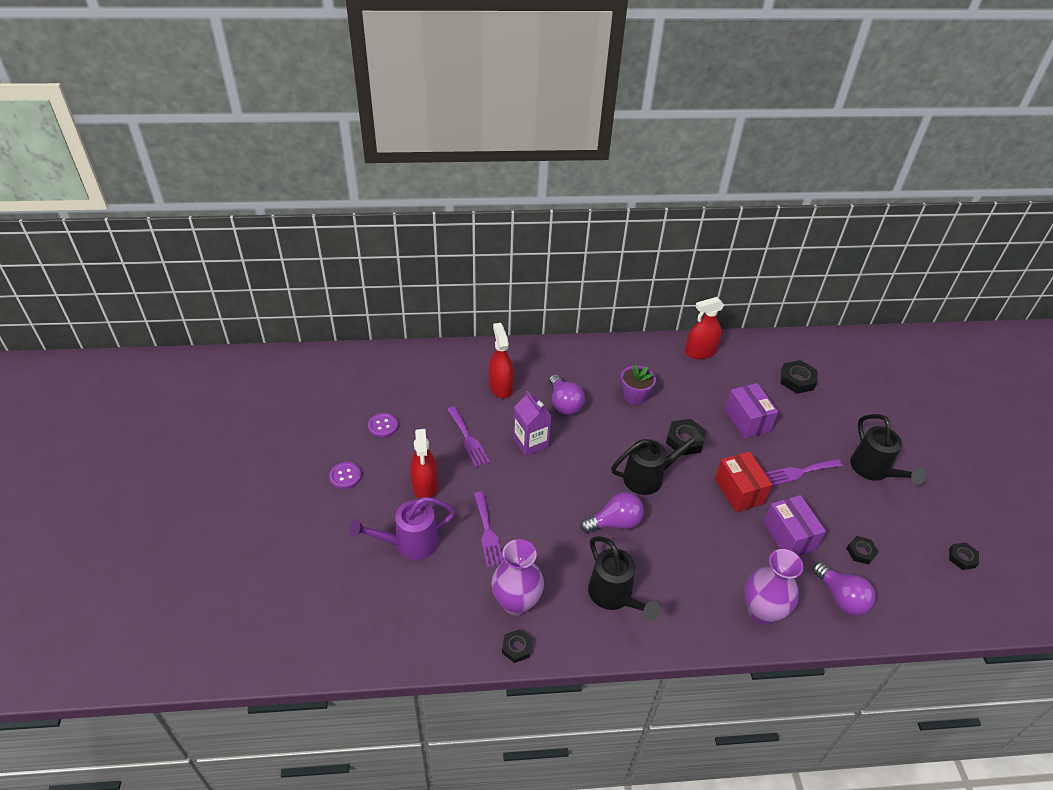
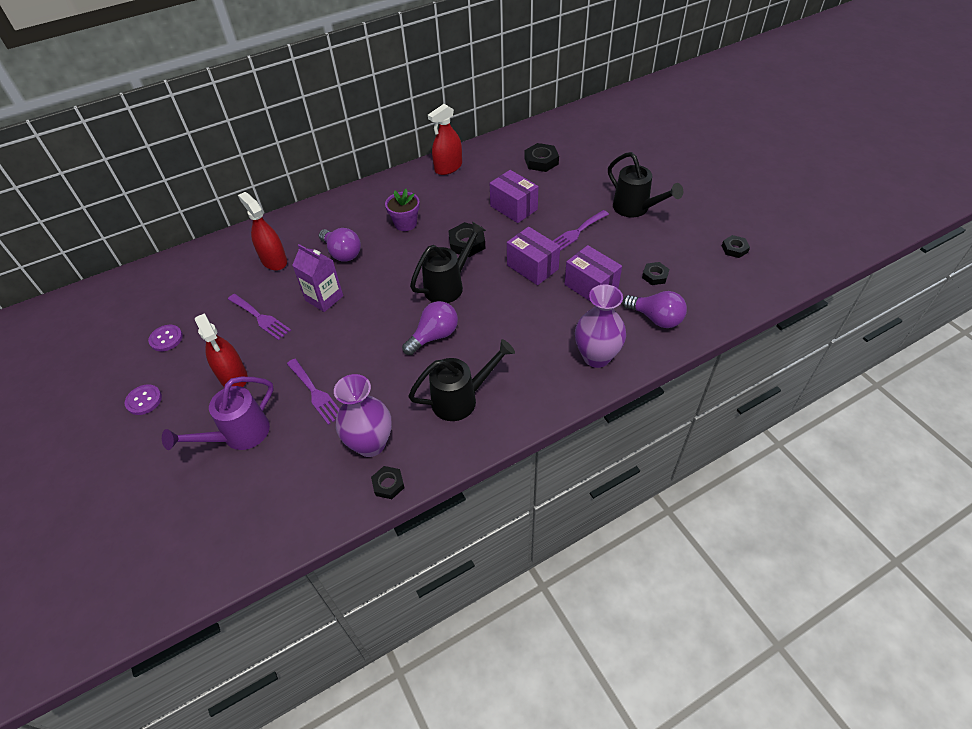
camera: 20 degrees left, 5 degrees up
(614, 596) = (461, 399): black watering can -> black watering can turned 60 degrees counterclockwise
(739, 491) = (532, 267): red box -> purple box

